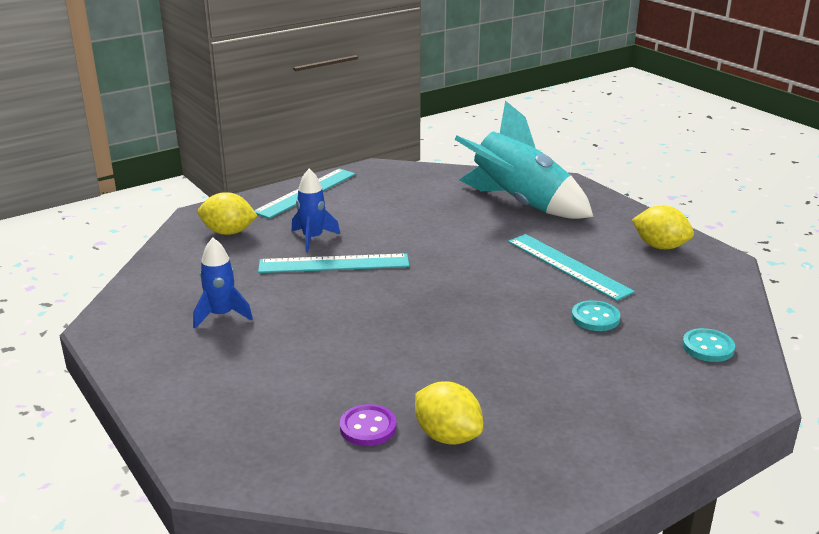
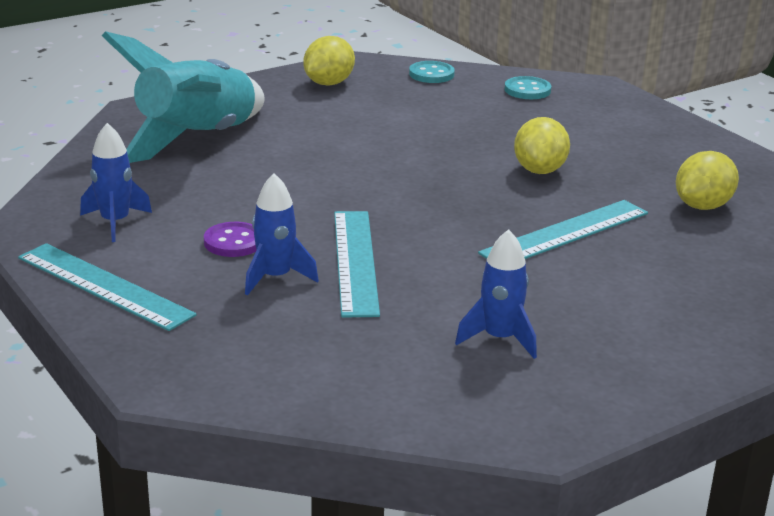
camera: 90 degrees left, 0 degrees up
(228, 232) = (240, 349): yellow lemon -> yellow lemon (539, 170)
(368, 427) = (704, 243): purple button -> purple button (233, 242)
(385, 189) = (115, 222): none -> blue rocket
(568, 266) = (370, 128): turquoise ruler -> turquoise ruler (565, 233)
(595, 318) = (481, 127): turquoise button -> turquoise button (431, 74)

